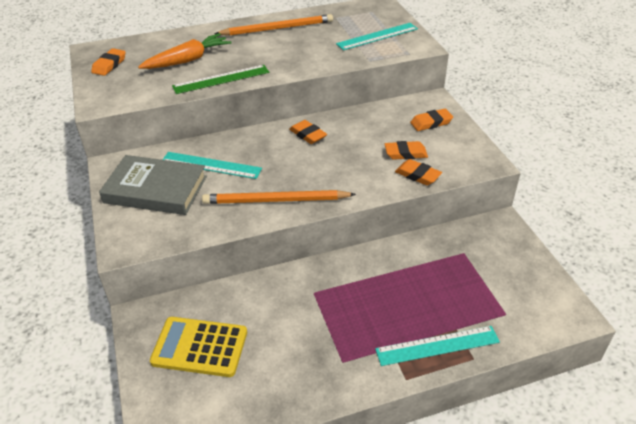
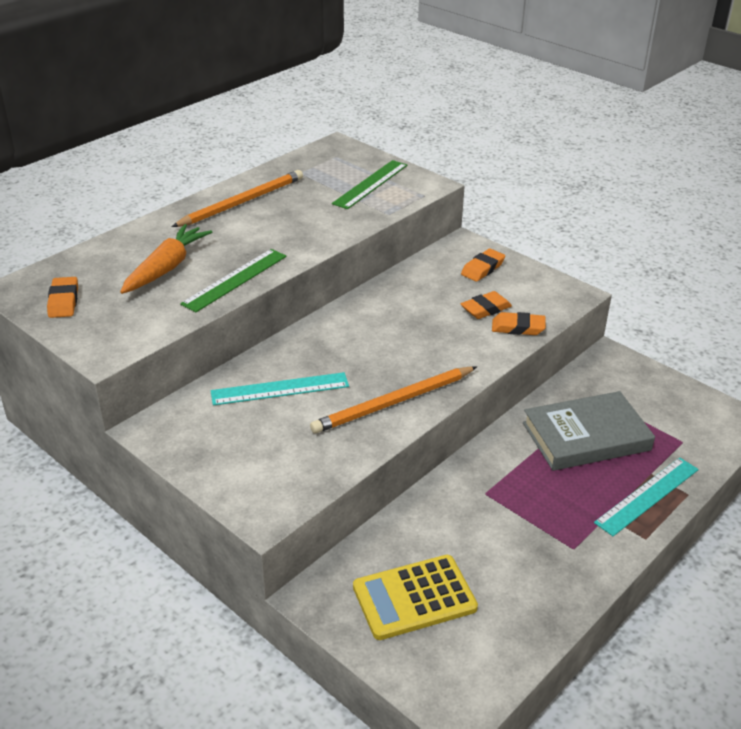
camera: 30 degrees left, 5 degrees down
(155, 189) = (238, 438): grey book -> grey book (586, 436)
(308, 135) = (361, 320): orange eraser -> none
(377, 36) = (370, 184): turquoise ruler -> green ruler

